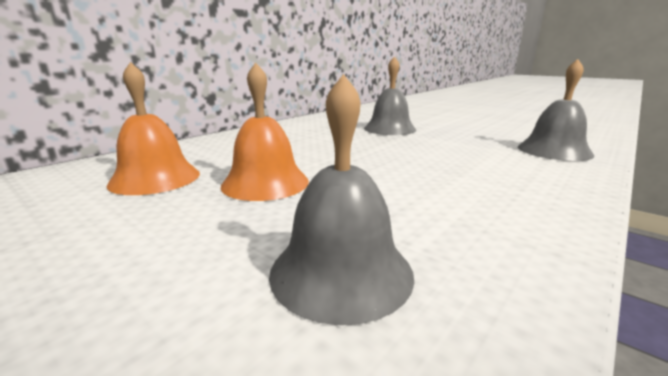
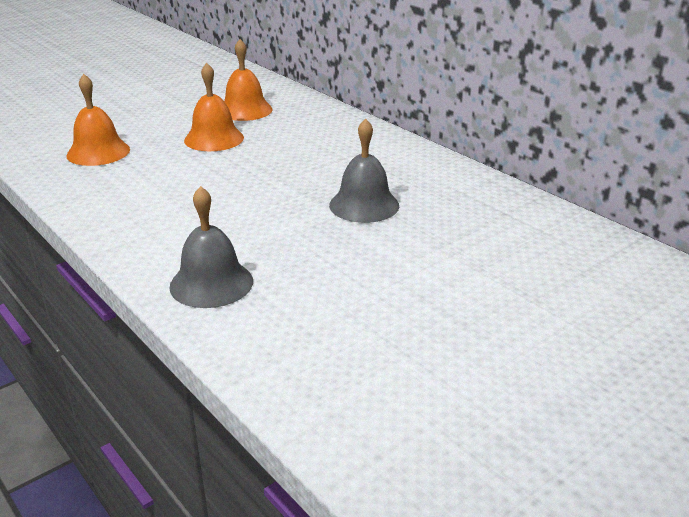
camera: 100 degrees right, 10 degrees up
(341, 271) = (98, 152): grey bell -> orange bell

